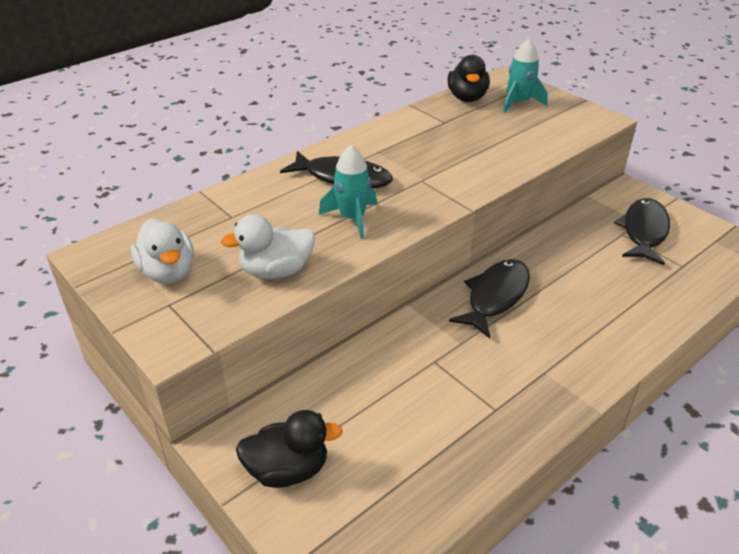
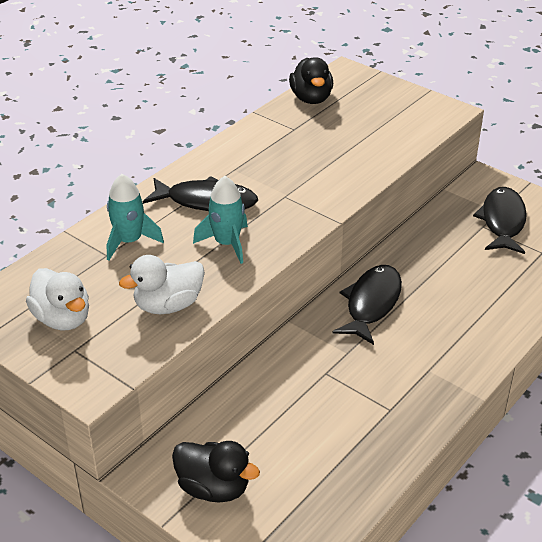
camera: 10 degrees left, 0 degrees up
(288, 470) = (213, 488): black duck -> black duck turned 45 degrees clockwise
(519, 103) = (365, 100): turquoise rocket -> turquoise rocket (129, 241)

